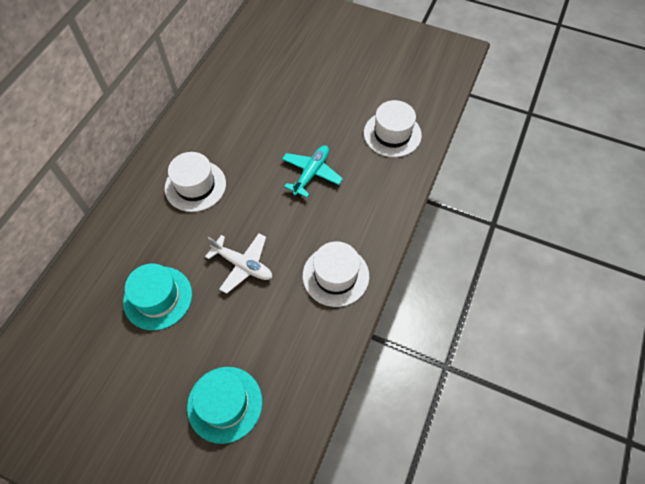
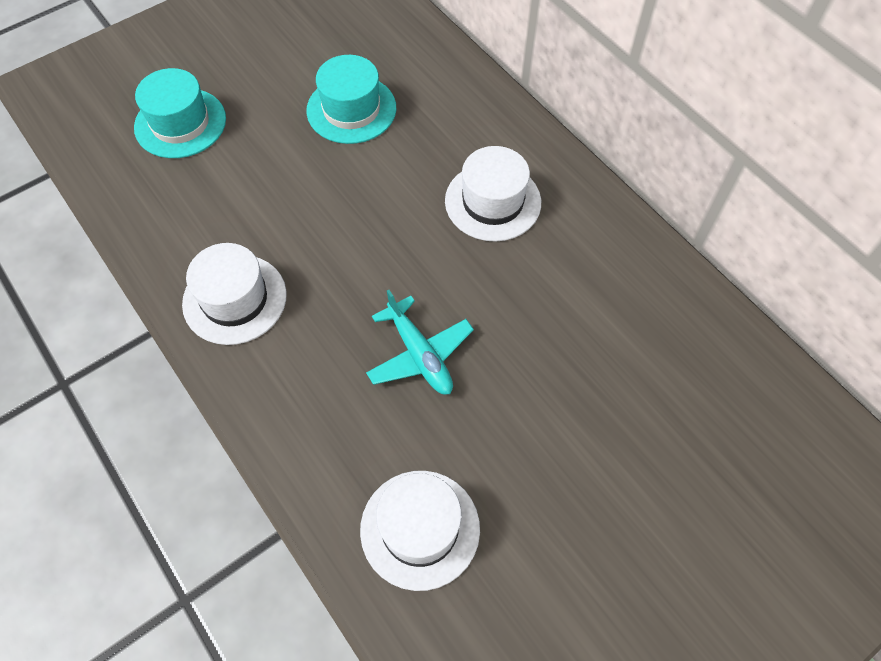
camera: 120 degrees right, 0 degrees up
(243, 265) = (330, 205): white plane -> none

